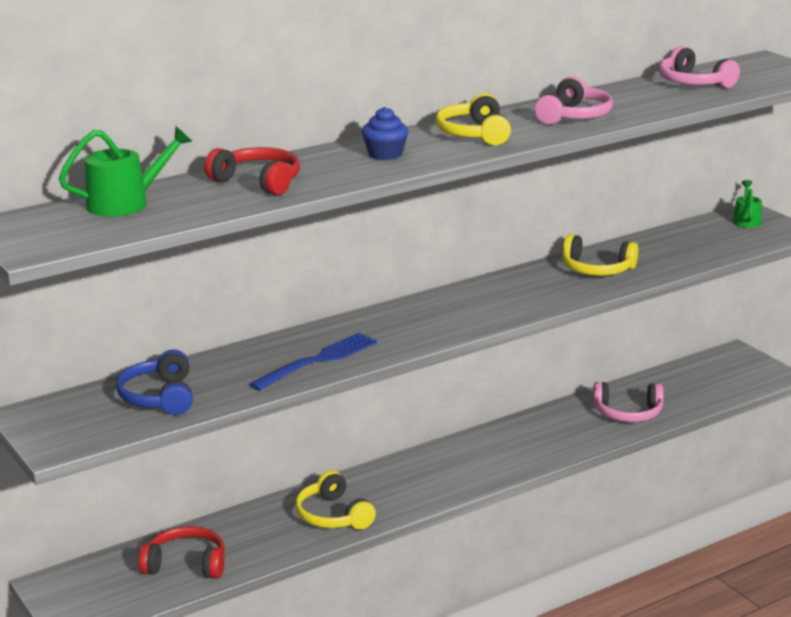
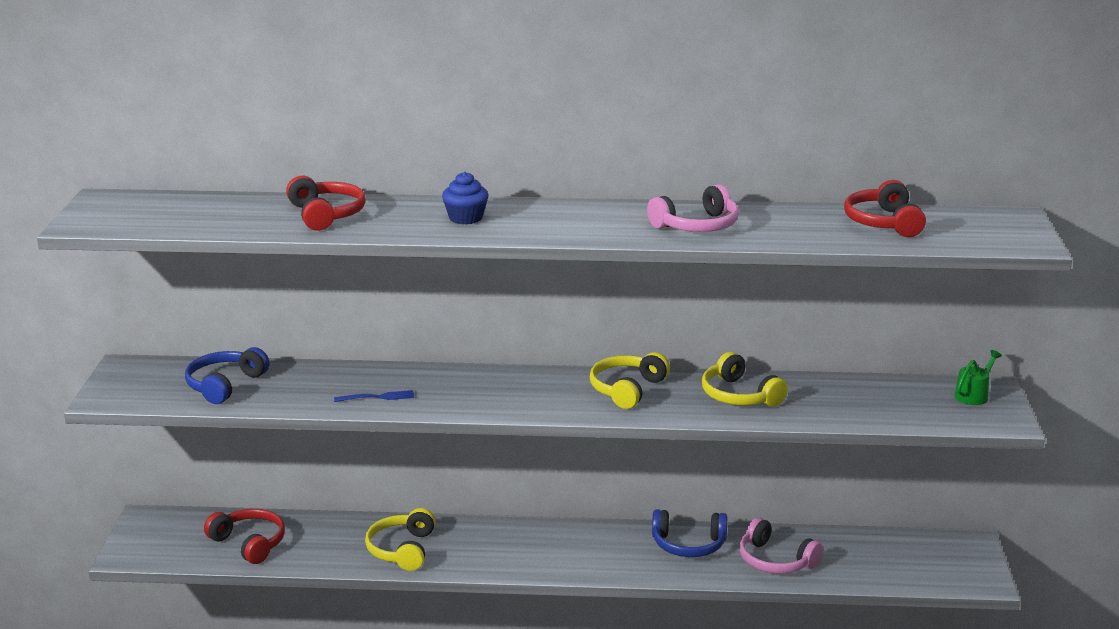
camera: 35 degrees right, 0 degrees up
(125, 203) = (205, 205): green watering can -> none
(318, 361) = (377, 397): blue fork -> blue fork, size x0.54
(474, 134) = (574, 219): yellow headphones -> yellow headphones (627, 389)
(552, 425) = (688, 545): none -> blue headphones
(693, 83) = (883, 222): pink headphones -> red headphones

